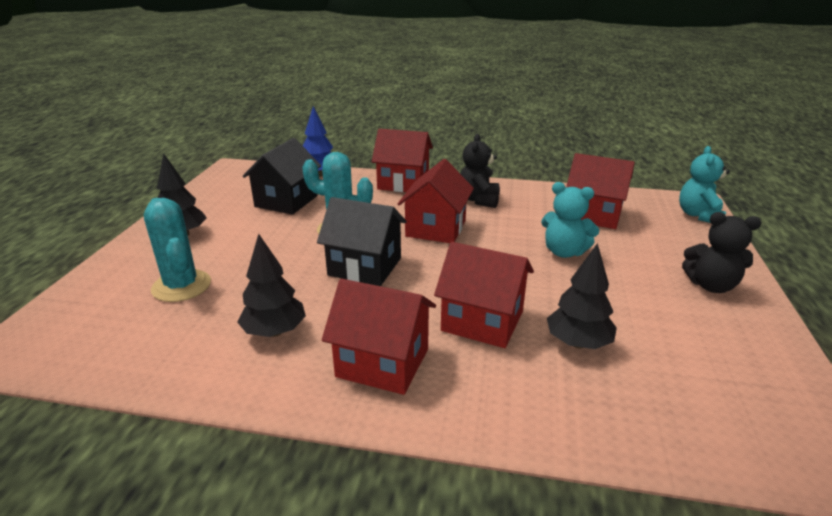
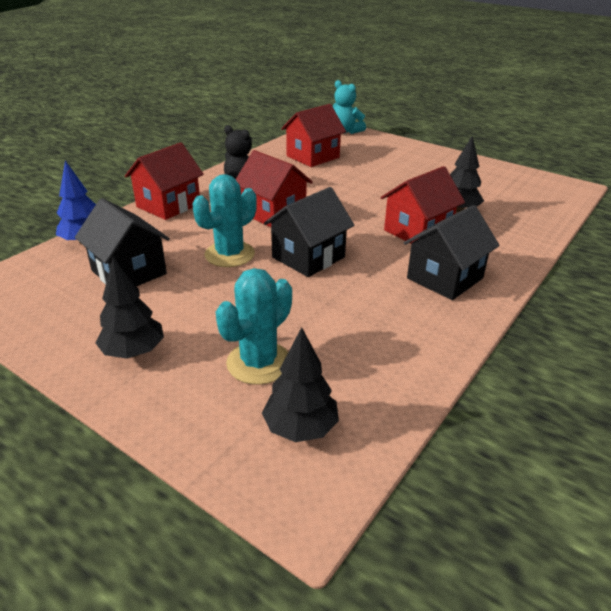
camera: 65 degrees left, 5 degrees up
(181, 286) = (259, 363): turquoise cactus -> turquoise cactus turned 45 degrees counterclockwise
(274, 332) = (378, 318): black tree -> black tree (300, 428)
(383, 362) = (445, 278): red house -> black house
(564, 252) = (354, 181): turquoise teddy bear -> none
(711, 286) = (425, 158): black teddy bear -> none

